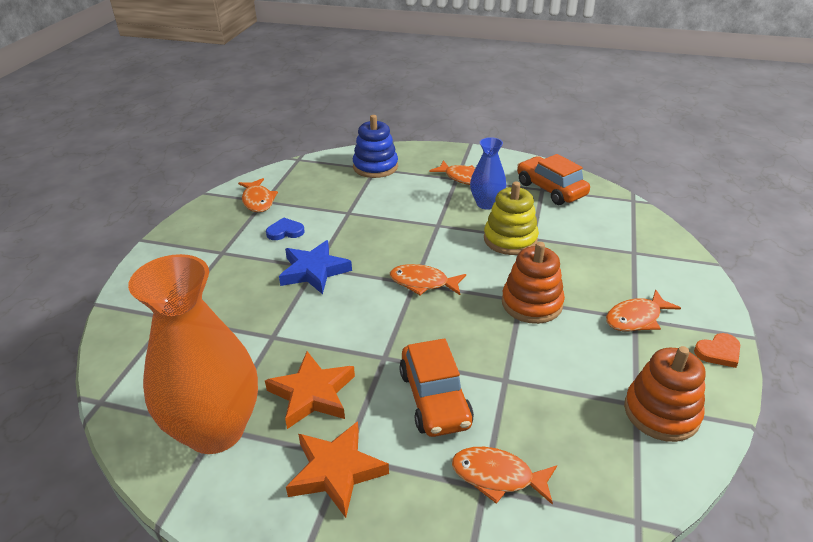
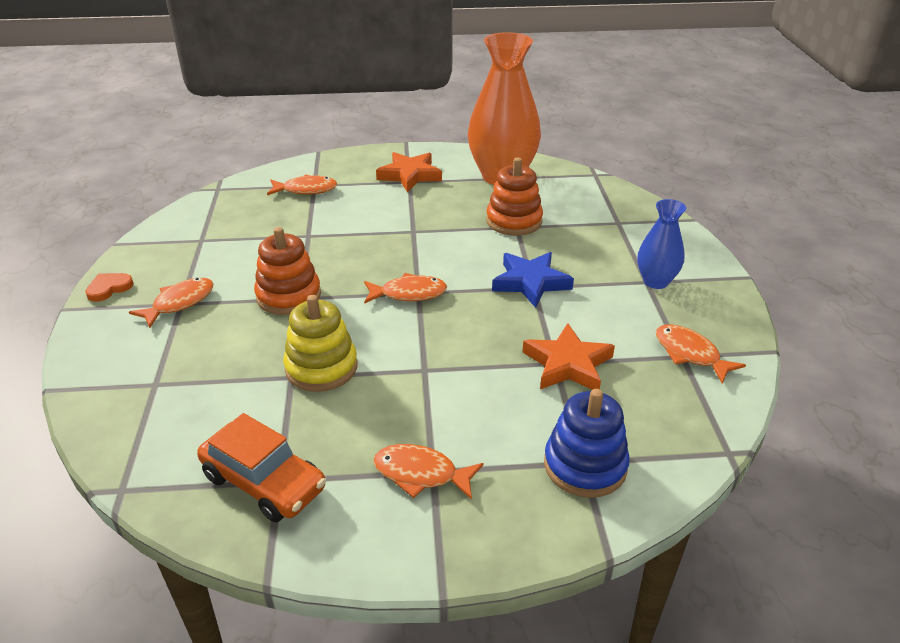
camera: 160 degrees right, 0 degrees up
(285, 231) = (606, 318): blue heart -> none
(312, 394) = (453, 202): orange star -> orange star (568, 364)
(435, 398) = (360, 215): orange car -> none
(486, 204) = (367, 423): blue vase -> blue vase (655, 281)
(661, 412) = (182, 238): orange stacking toy -> orange stacking toy (514, 221)

